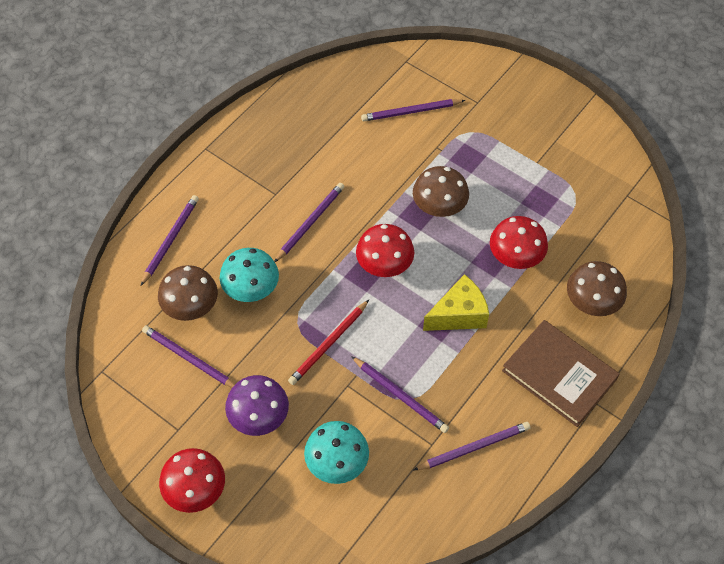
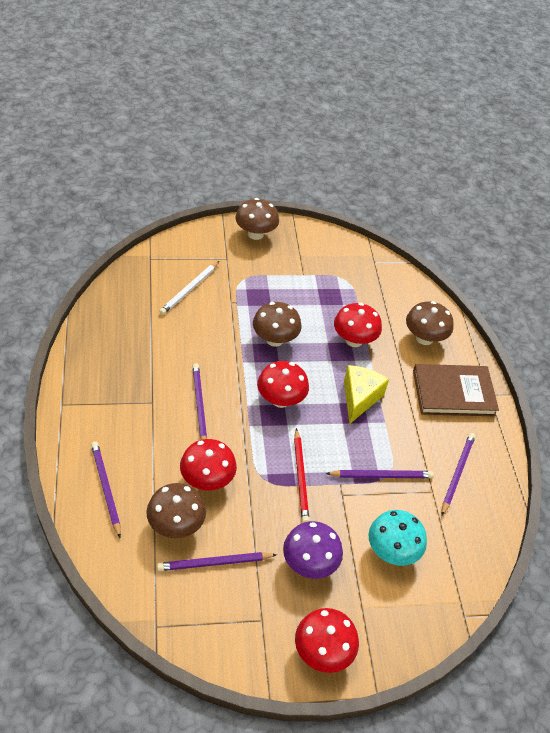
camera: 50 degrees left, 10 degrees down
(251, 290) = (207, 480): turquoise mushroom -> red mushroom
(411, 112) = (189, 289): purple pencil -> white pencil
(532, 93) = (255, 234): none -> brown mushroom

